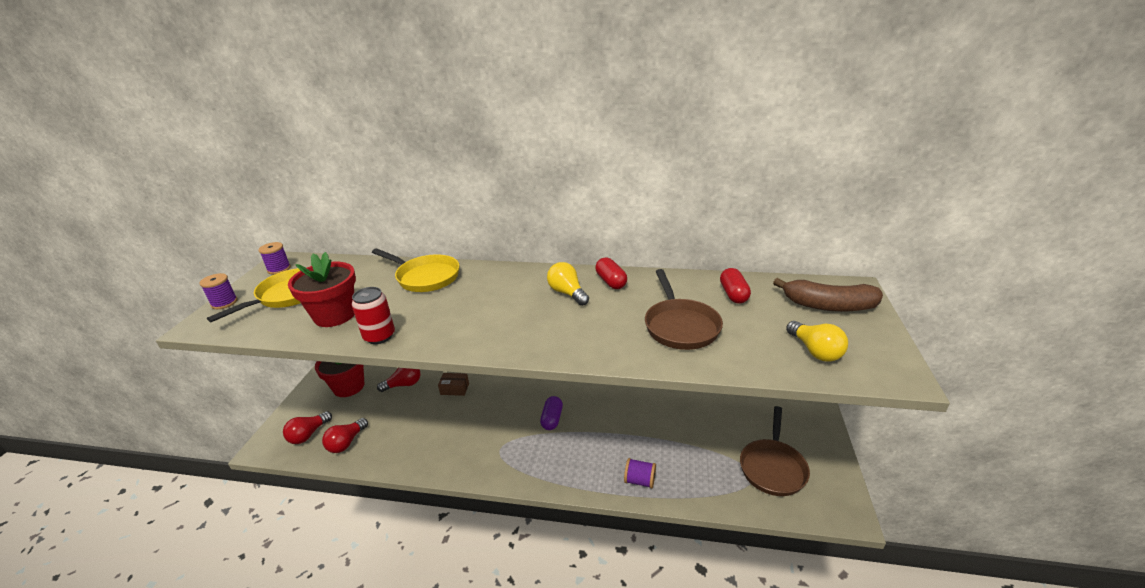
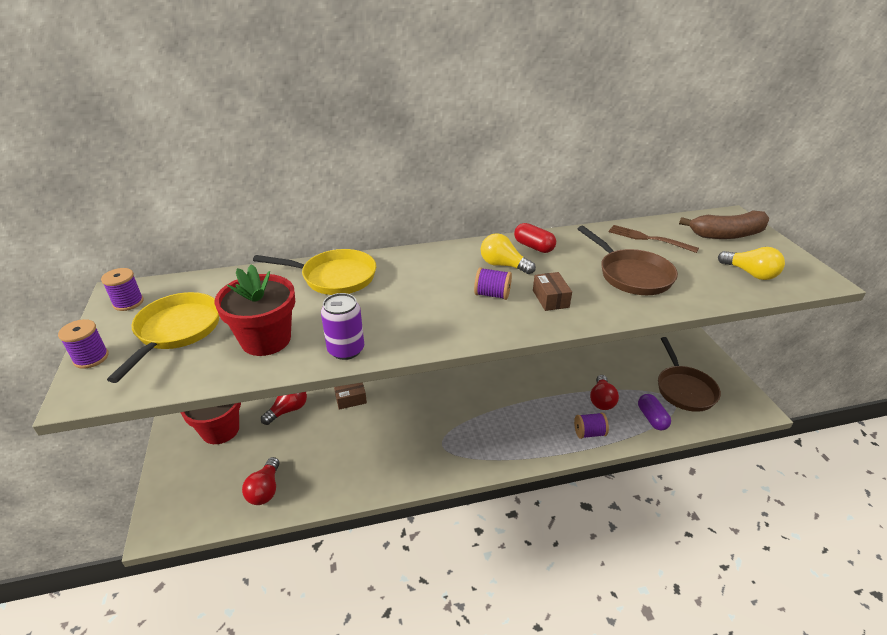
camera: 25 degrees left, 5 degrees up
(308, 435) = (209, 496): red light bulb -> red light bulb (601, 400)
(379, 336) = (346, 350): red can -> purple can
(533, 317) = (492, 294): none -> purple spool
(552, 419) = (473, 401): purple capsule -> purple capsule (652, 418)
(580, 331) = (550, 299): none -> brown box
(733, 294) = (648, 239): red capsule -> brown fork

